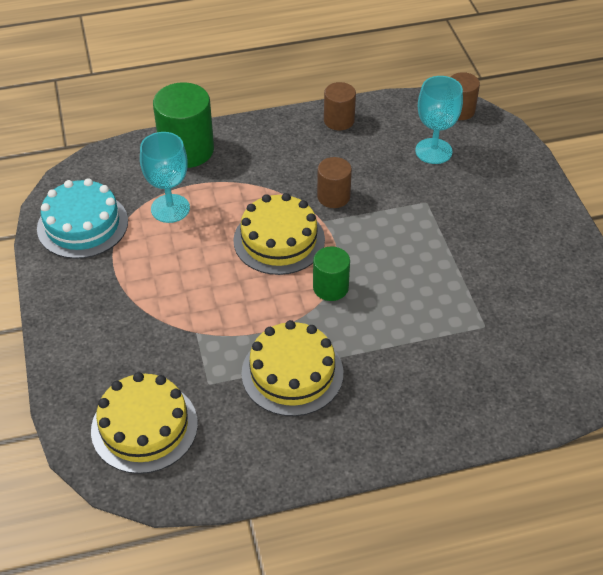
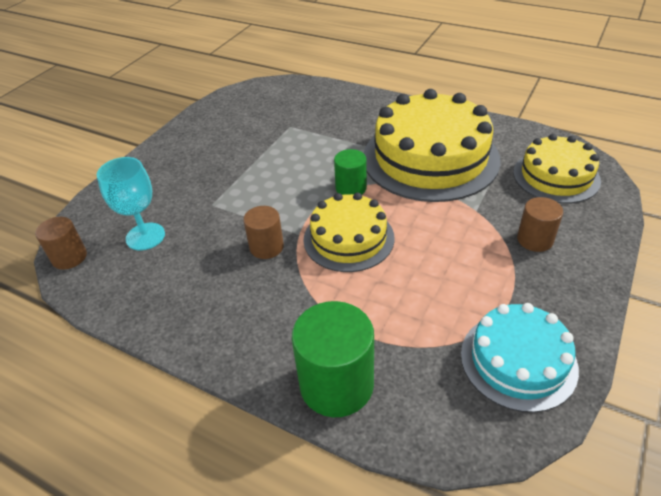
camera: 135 degrees left, 5 degrees down
(170, 208) = (413, 323): turquoise goblet -> none
(292, 373) = (430, 158): yellow cake -> yellow cake, size x1.72
(339, 120) = (163, 316): brown cylinder -> brown cylinder (535, 240)

